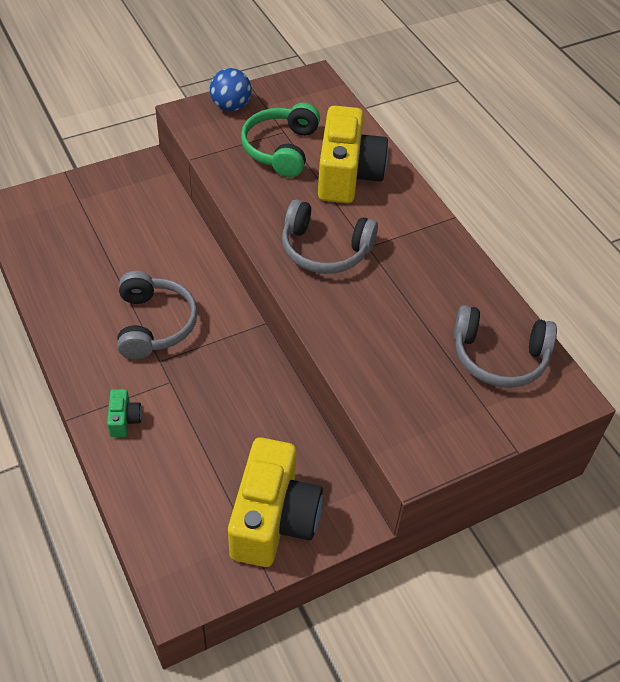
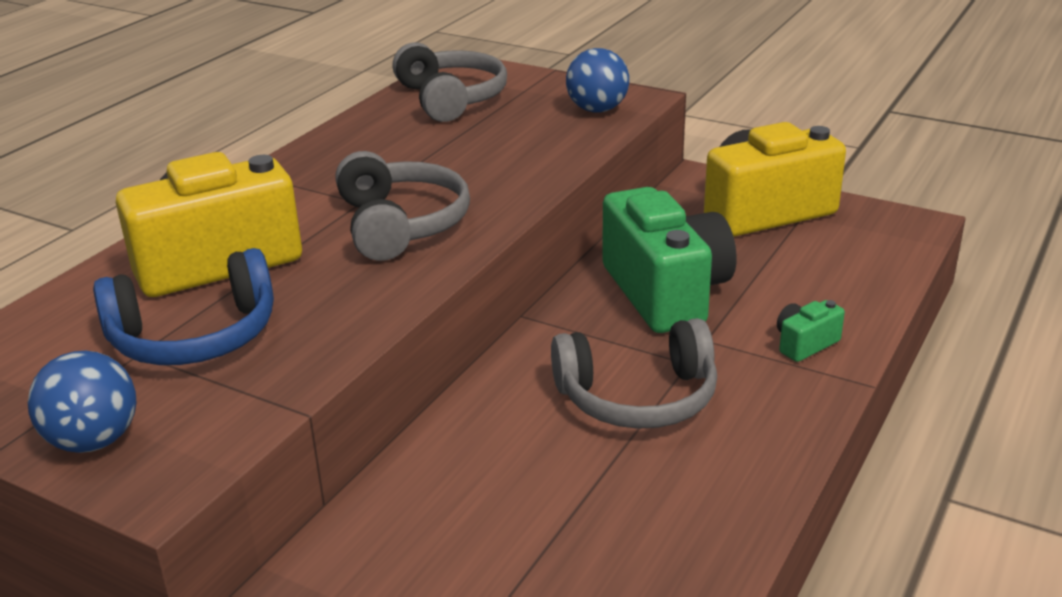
camera: 120 degrees left, 20 degrees down
(154, 324) = (638, 397): grey headphones -> grey headphones turned 150 degrees counterclockwise
(228, 395) = (666, 292): none -> green camera
(281, 149) = (194, 337): green headphones -> blue headphones
(411, 425) = (597, 110): none -> blue ball

